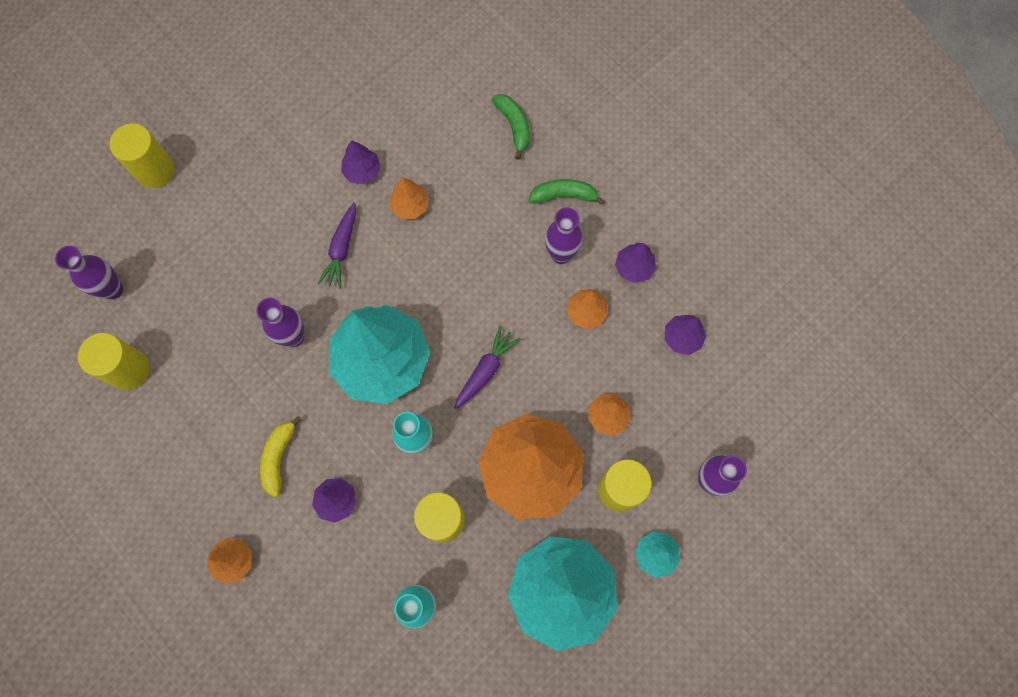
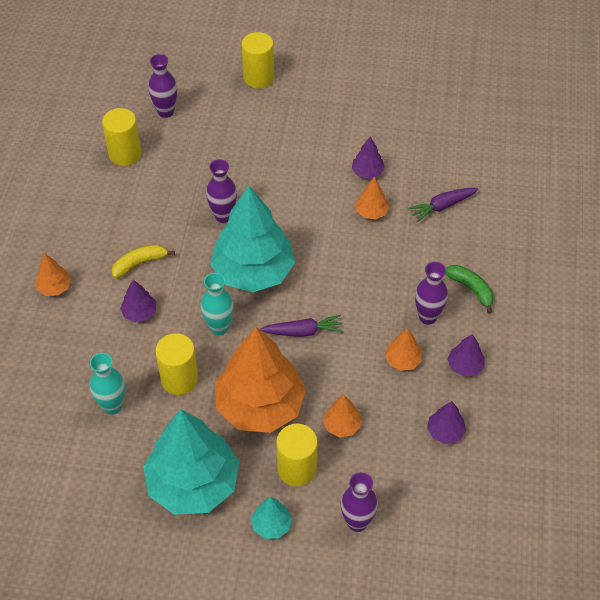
camera: 50 degrees right, 20 degrees down
(341, 250) = (304, 199): purple carrot -> purple carrot (442, 206)
(514, 126) = (488, 227): green banana -> none

